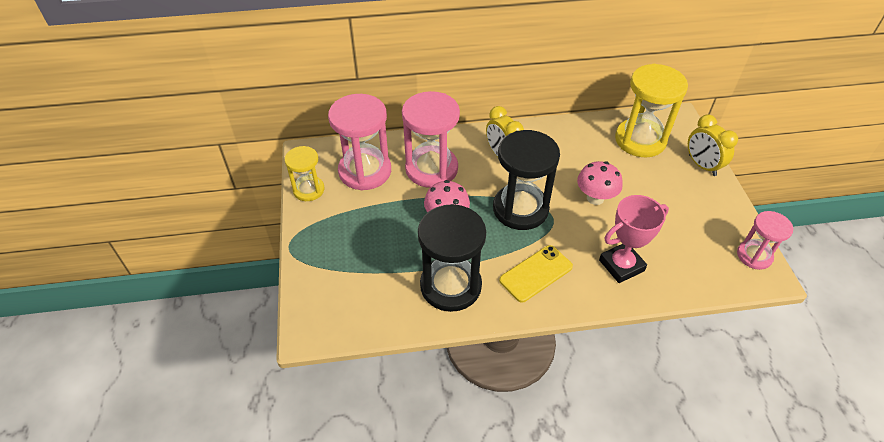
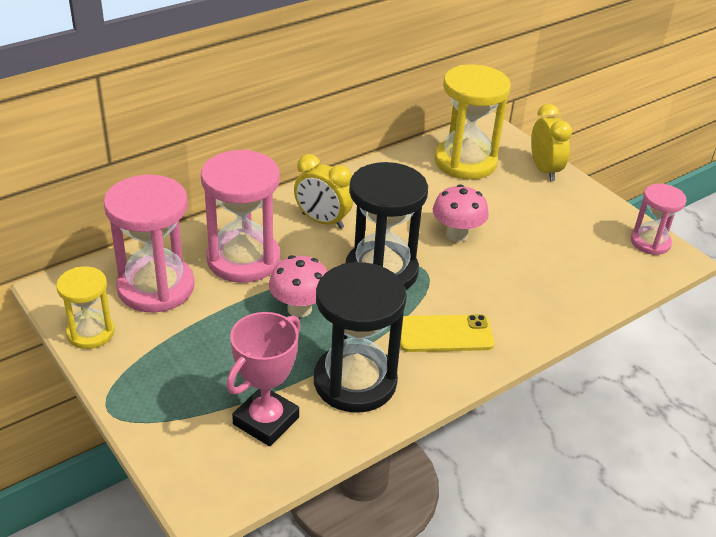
camera: 30 degrees left, 10 degrees down
(536, 273) = (444, 334): yellow phone -> yellow phone turned 60 degrees clockwise
(621, 265) = (529, 294): pink trophy -> pink trophy (266, 421)
(702, 165) = (544, 170): yellow clock -> yellow clock turned 135 degrees counterclockwise

